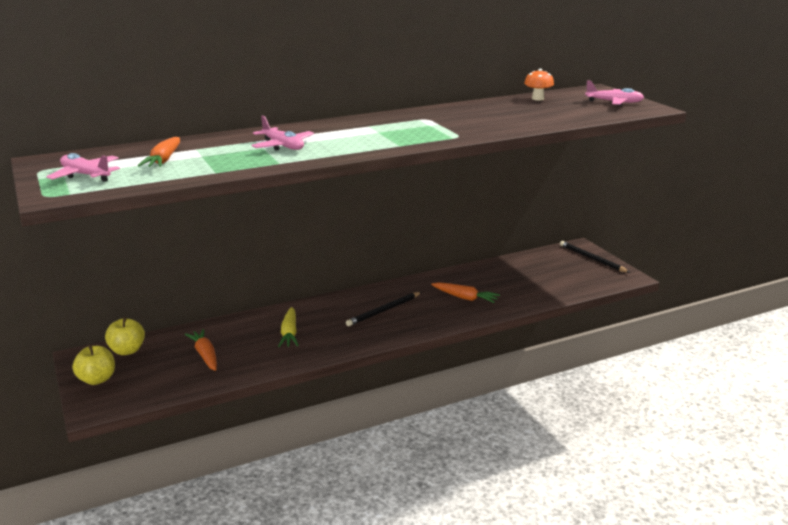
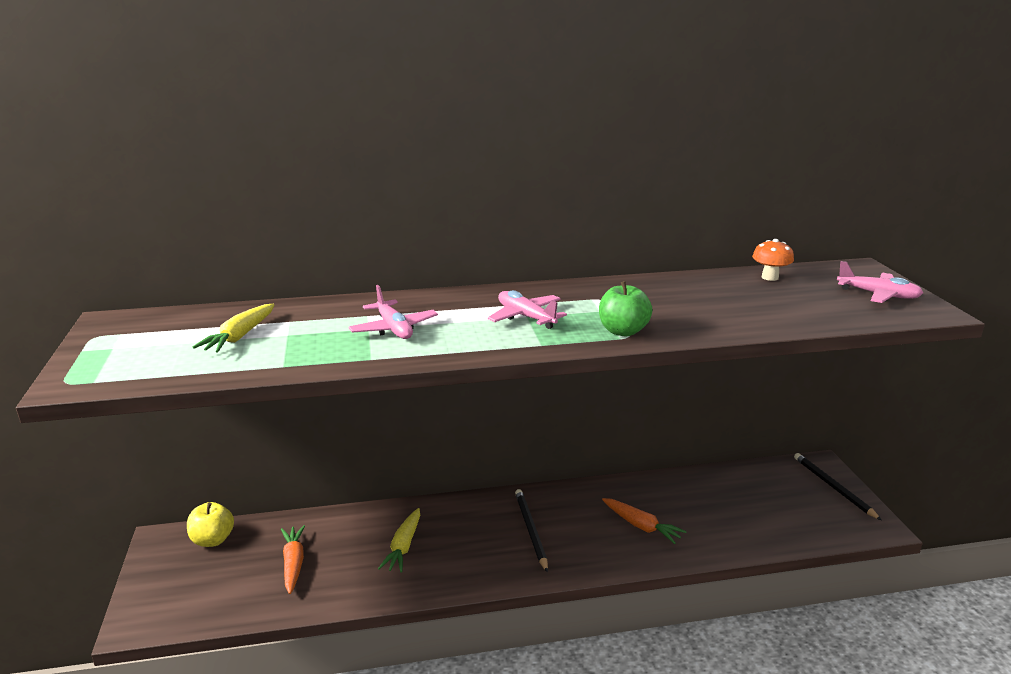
camera: 15 degrees right, 0 degrees up
(86, 175) = (135, 352): pink plane -> pink plane (526, 317)
(97, 379) = (161, 578): yellow apple -> none
(164, 160) = (239, 336): orange carrot -> yellow carrot
(383, 311) = (530, 530): black pencil -> black pencil turned 105 degrees clockwise
(452, 134) = (623, 331): none -> green apple

